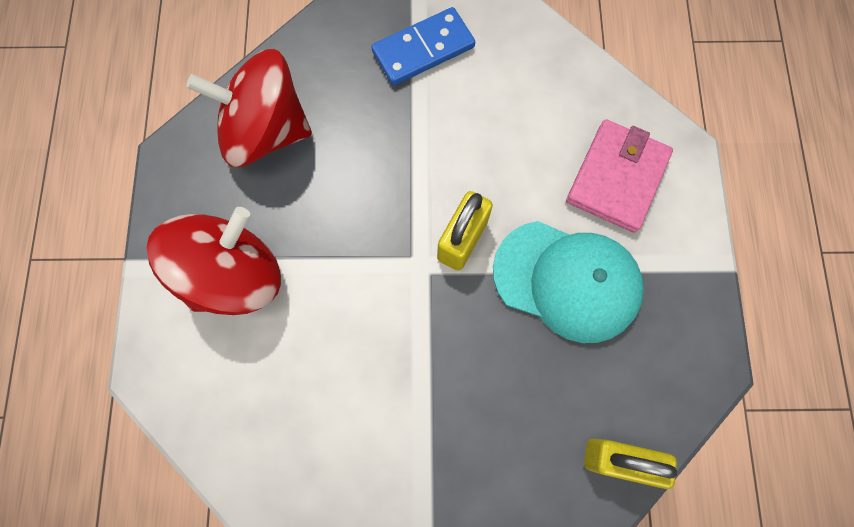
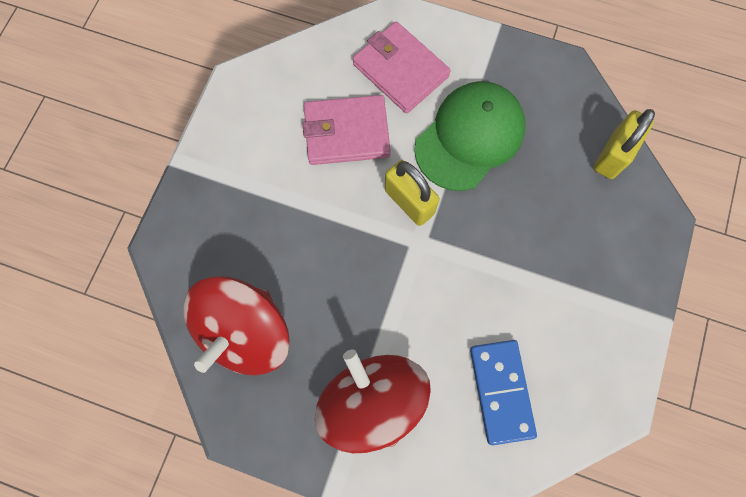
camera: 70 degrees left, 0 degrees up
(423, 49) = (224, 172): blue domino -> blue domino (501, 391)
(516, 148) = (347, 133): none -> pink wallet
(567, 281) = (469, 137): turquoise cap -> green cap

